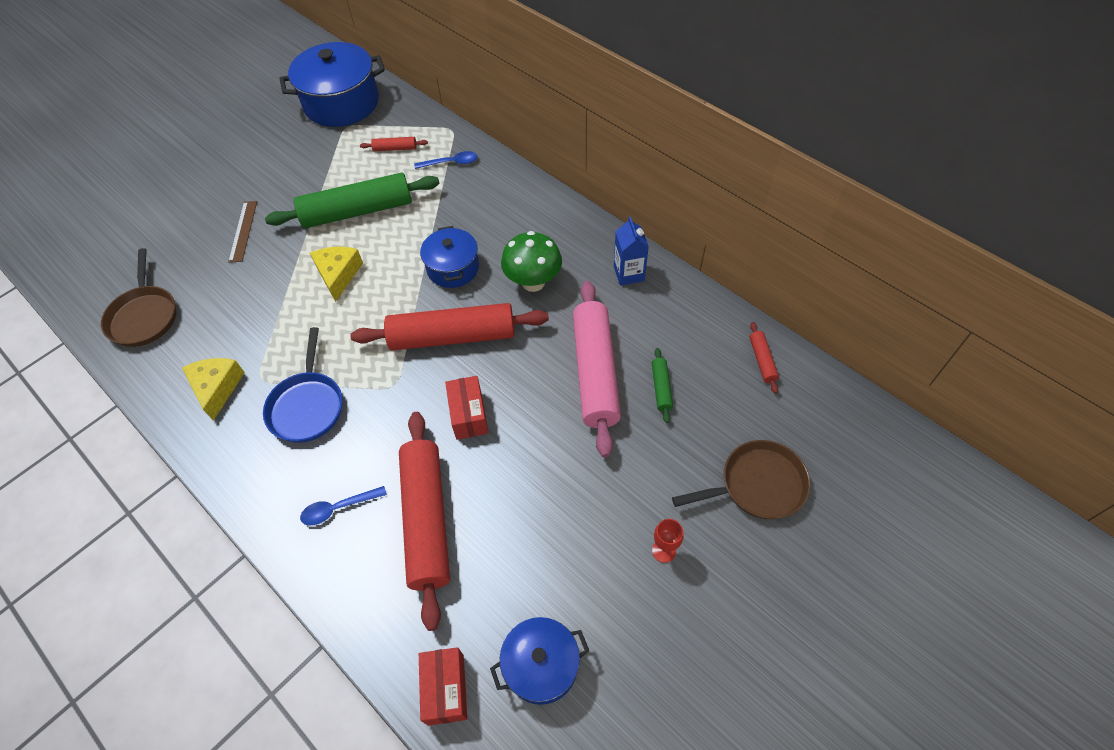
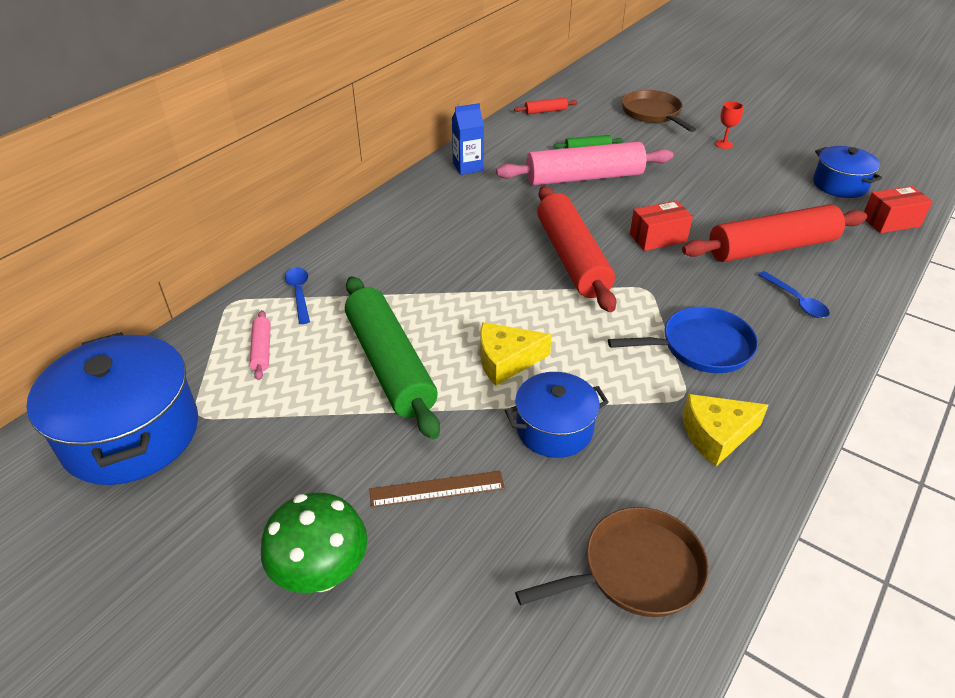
camera: 100 degrees left, 15 degrees down
(395, 148) = (262, 350): red rolling pin -> pink rolling pin
(453, 268) = (478, 270): blue pot -> blue pot (554, 429)
(533, 282) = (488, 216): green mushroom -> green mushroom (322, 573)

